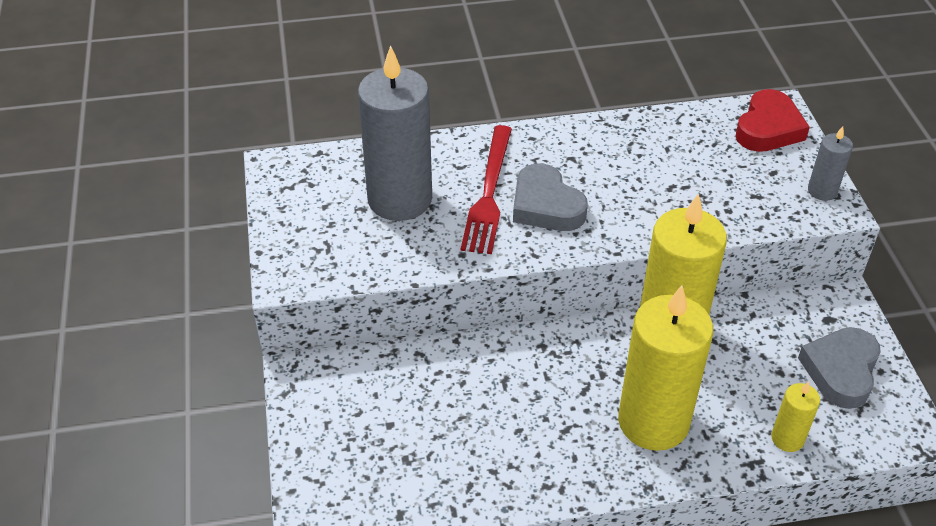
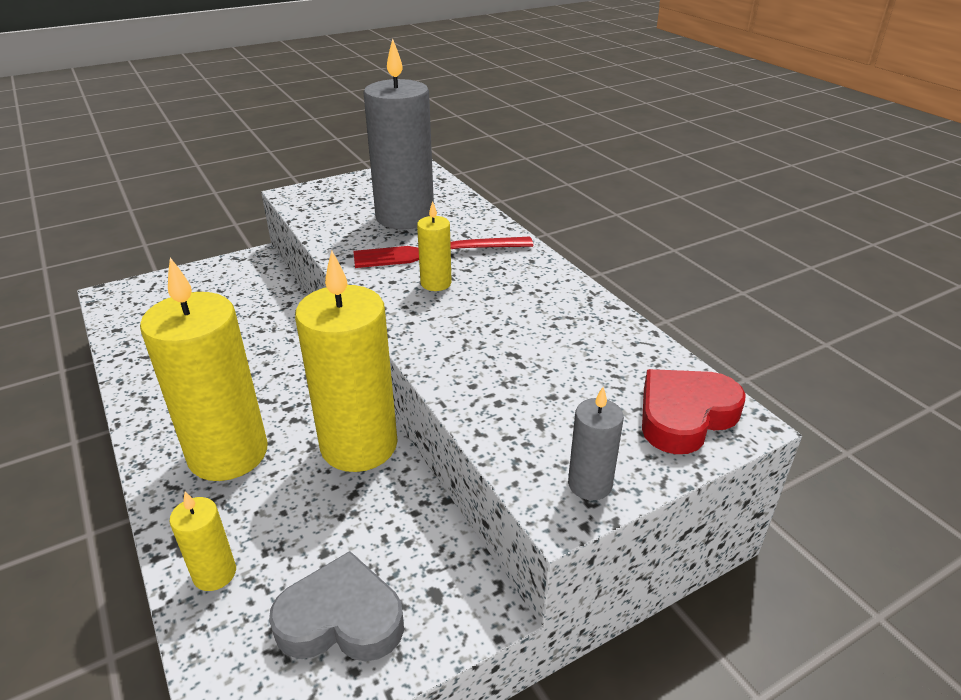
camera: 70 degrees right, 10 degrees down
(546, 205) = (436, 283): grey heart -> yellow candle
(768, 128) = (684, 416): red heart -> red heart turned 135 degrees clockwise

